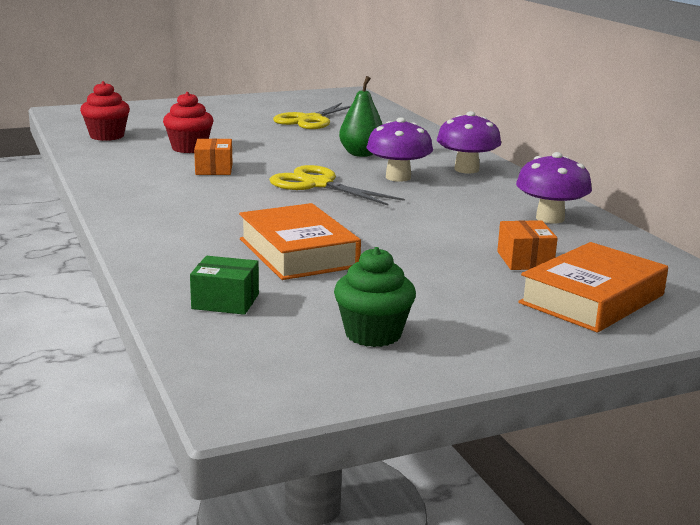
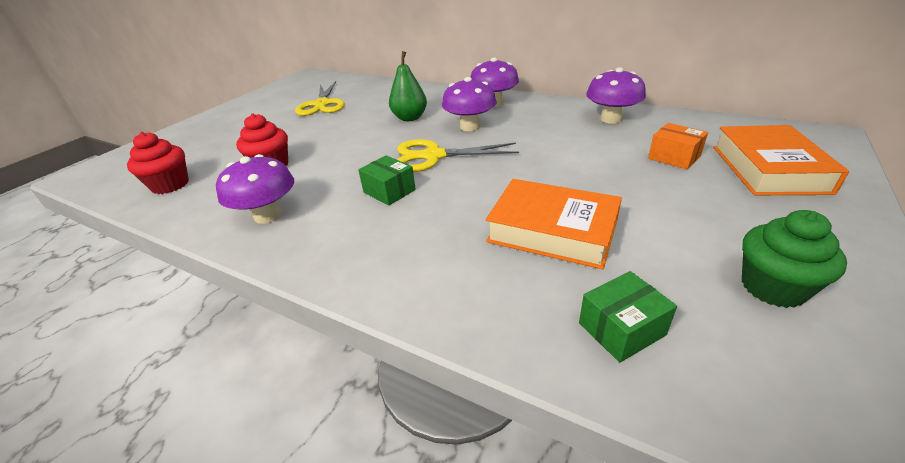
camera: 35 degrees left, 15 degrees up
(135, 174) = (268, 215): none -> purple mushroom
(214, 169) = (329, 177): orange box -> none
(238, 191) = (389, 191): none -> green box

